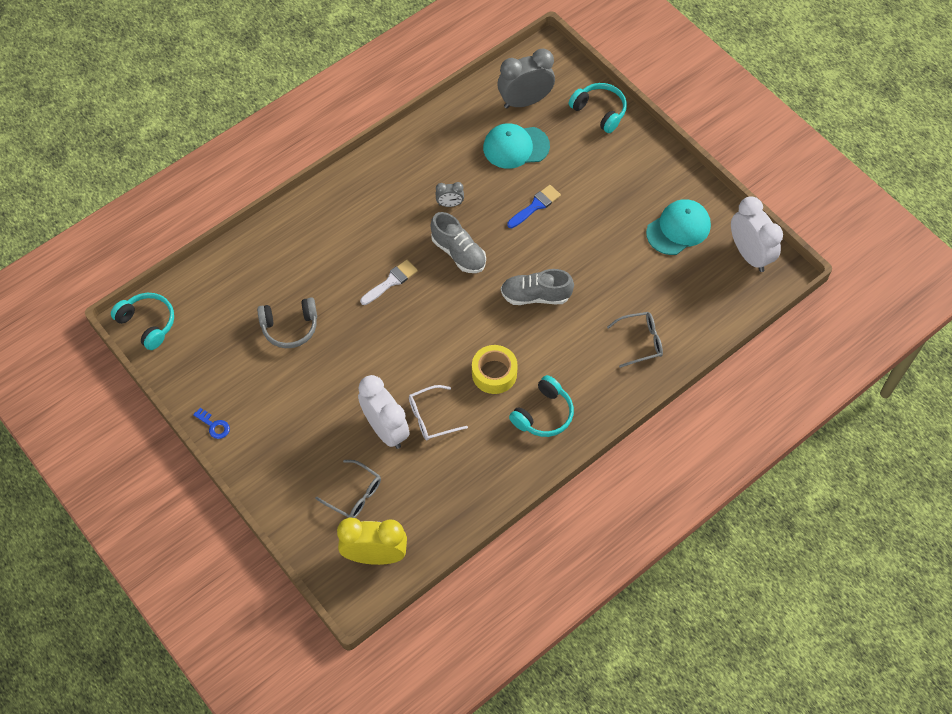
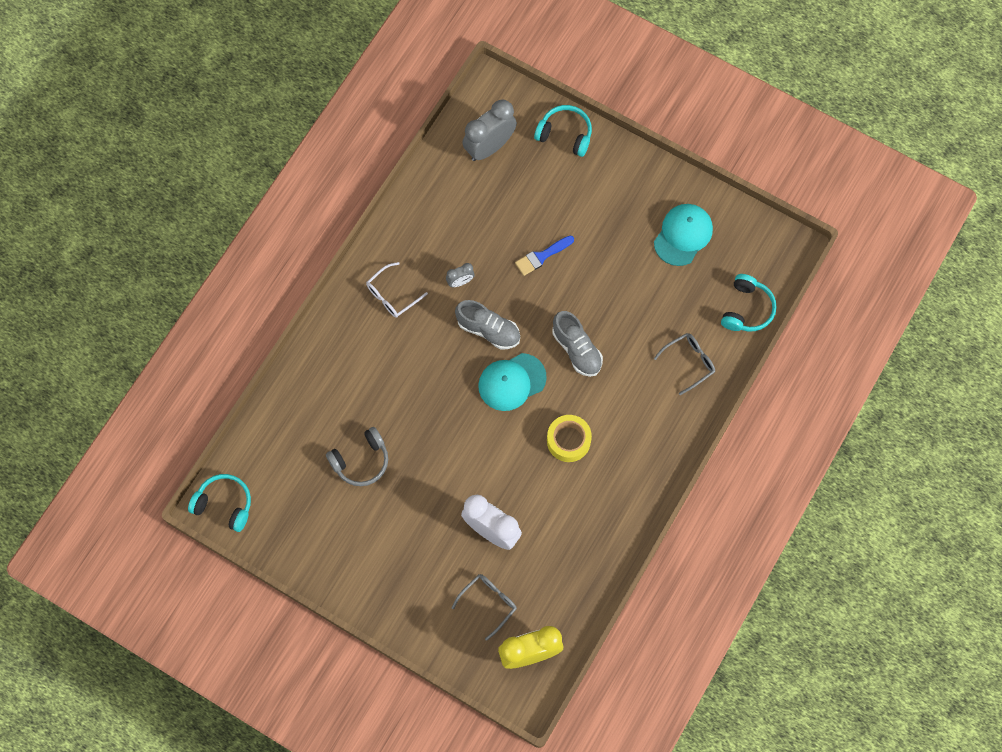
camera: 20 degrees left, 10 degrees up
(214, 425) = (332, 583): blue key -> none
(354, 494) = (488, 603): grey glasses -> grey glasses turned 60 degrees counterclockwise
(391, 281) = (437, 381): white brush -> none
(431, 417) = (528, 504): white glasses -> white glasses (392, 295)
(515, 147) = (499, 200): turquoise cap -> turquoise cap (511, 382)
(535, 206) = (542, 256): blue brush -> blue brush turned 150 degrees counterclockwise
(535, 296) = (577, 349): grey shoe -> grey shoe turned 105 degrees counterclockwise
(543, 414) = (628, 465): turquoise headphones -> turquoise headphones (746, 309)
(749, 254) = (756, 239): white clock -> none

